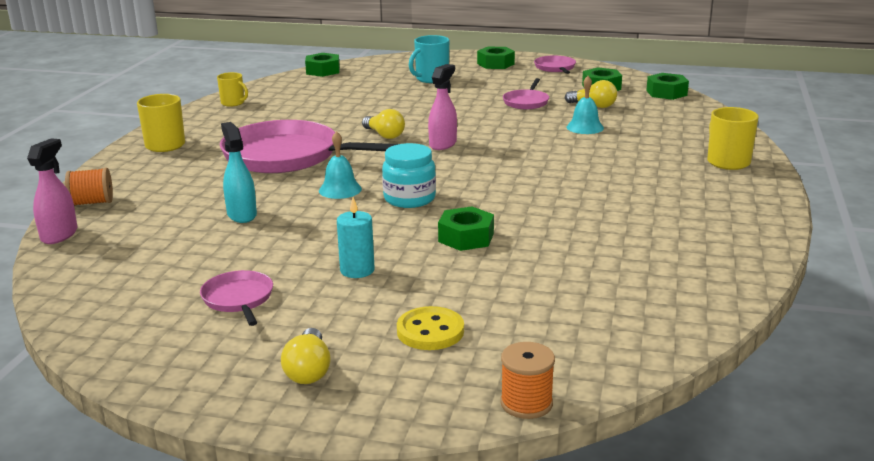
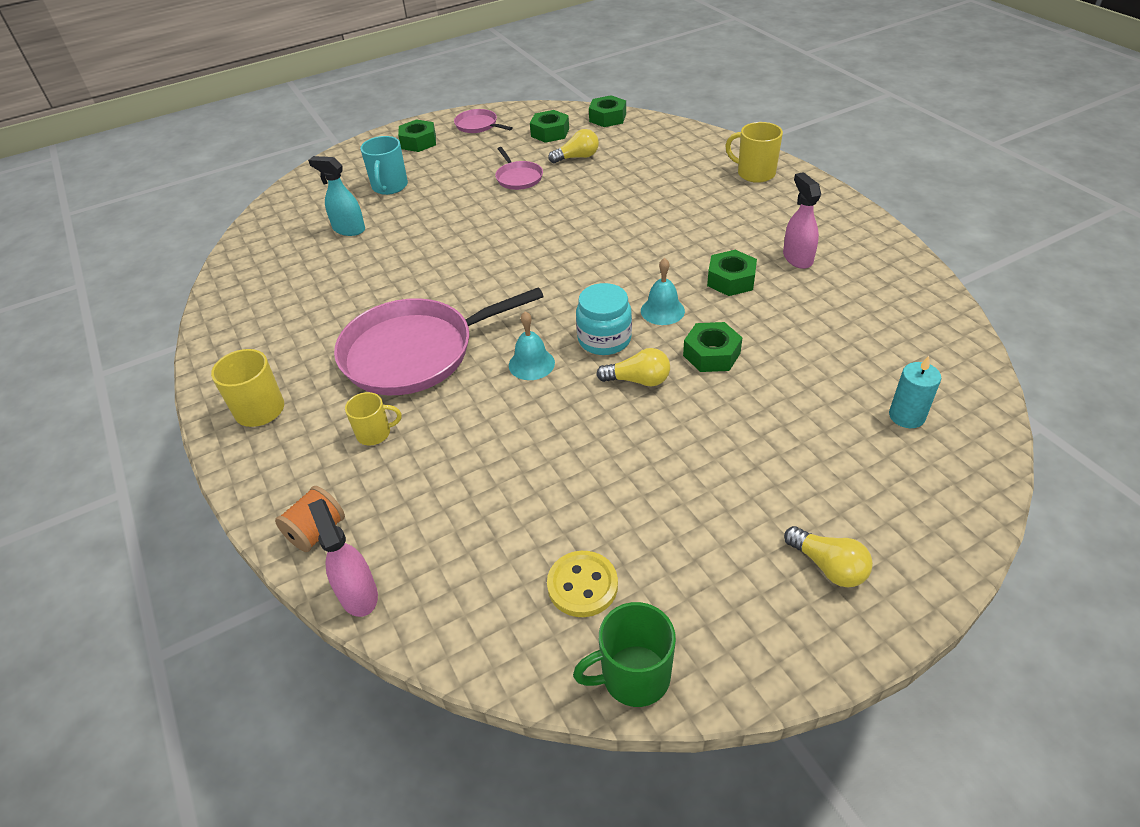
camera: 40 degrees left, 20 degrees up
(102, 342) = (633, 676): none -> green mug
(233, 103) = (235, 314): yellow mug -> yellow mug (375, 433)
(238, 299) = (658, 540): pink pan -> none
(242, 214) = (496, 447): turquoise spray bottle -> turquoise spray bottle (349, 229)
(323, 71) = (260, 224): green nut -> green nut (731, 280)
(357, 270) = (693, 442): turquoise candle -> turquoise candle (906, 416)
(384, 135) = (462, 278): yellow light bulb -> yellow light bulb (638, 380)
(430, 331) = (838, 464): yellow button -> yellow button (582, 585)
(443, 144) = (529, 262): pink spray bottle -> pink spray bottle (797, 258)
(526, 403) = (988, 481): orange spool -> none
(585, 127) = (608, 185): turquoise bell -> turquoise bell (662, 310)

